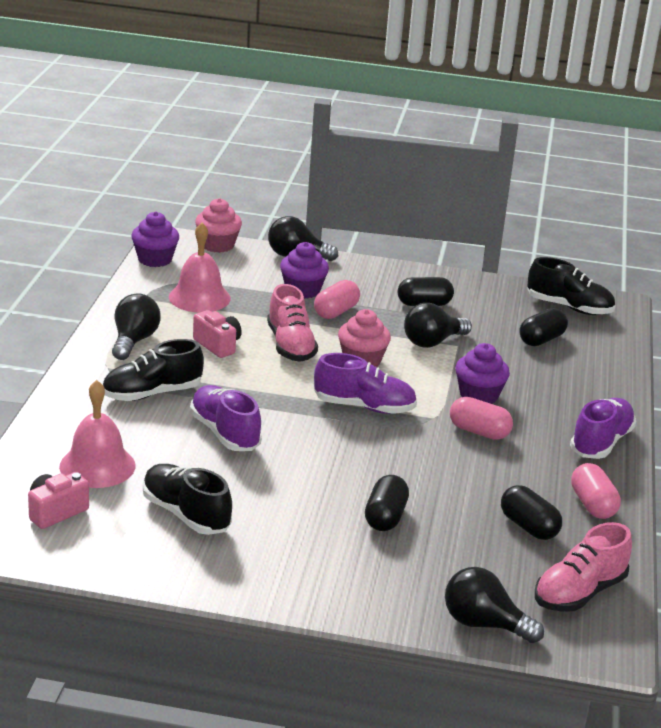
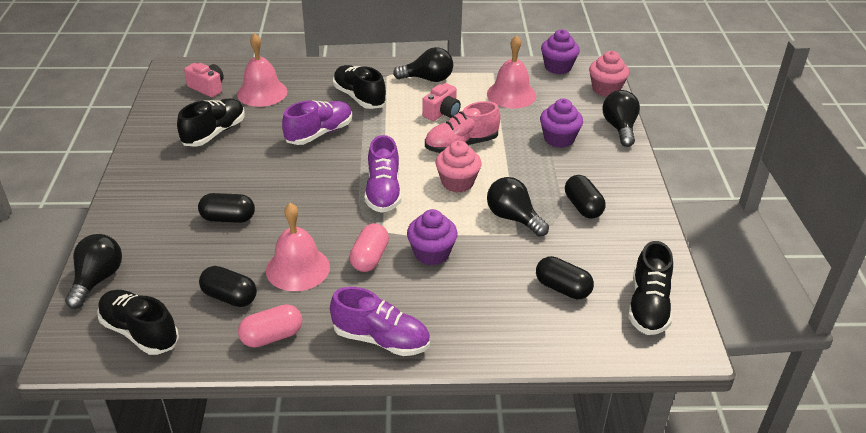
camera: 80 degrees right, 10 degrees up
(336, 312) = (533, 160): pink capsule -> none
(488, 478) = (298, 268): none -> pink bell
(528, 527) = (229, 297): black capsule -> black capsule turned 75 degrees clockwise
(579, 592) = (140, 332): pink shoe -> black shoe

